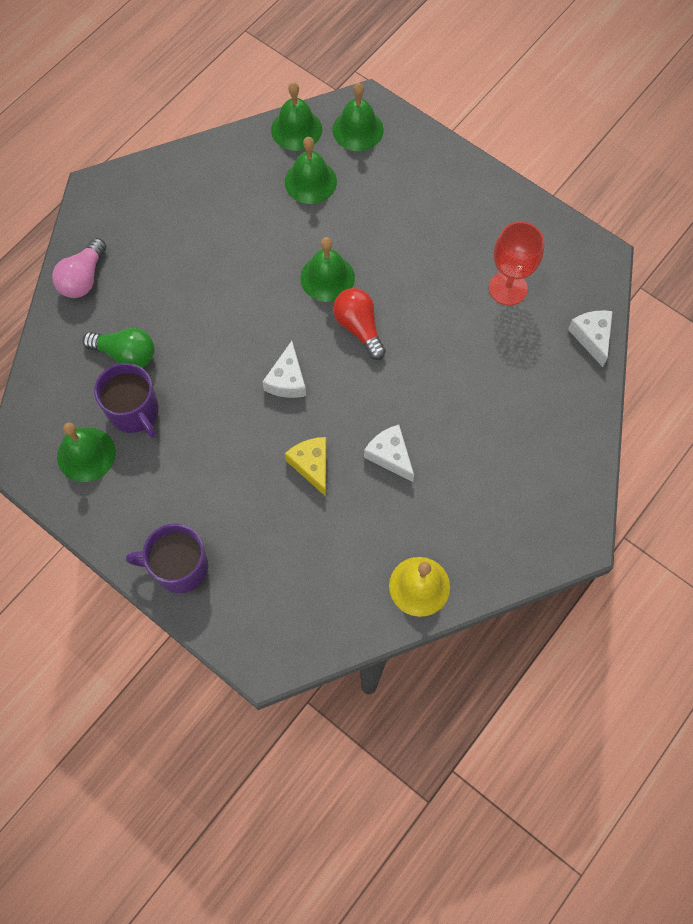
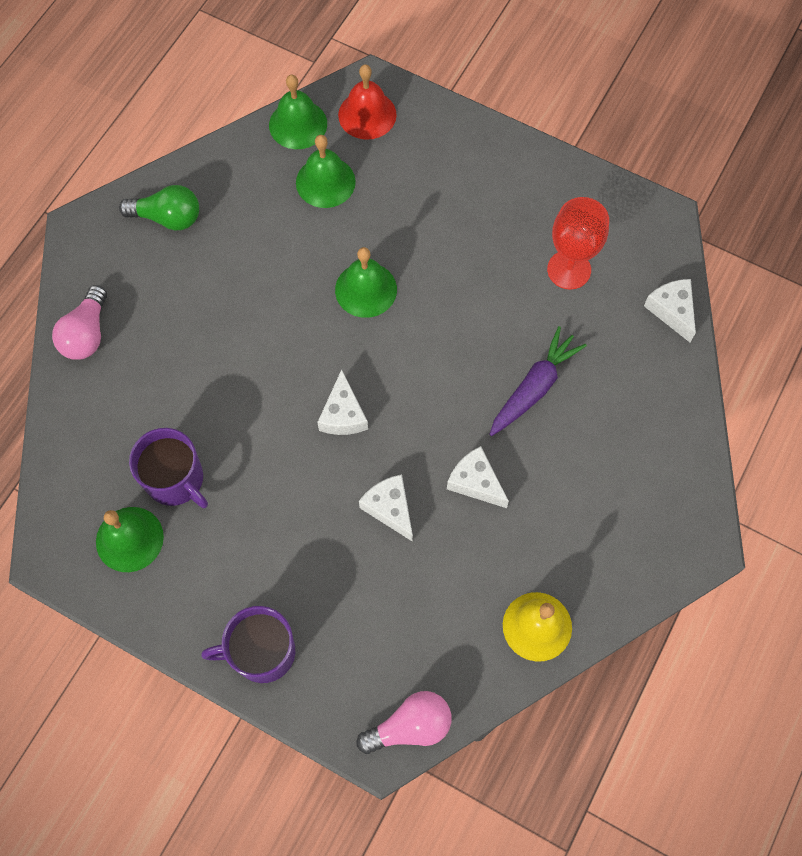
camera: 10 degrees left, 0 degrees up
(126, 354) = (153, 415): green light bulb -> green light bulb (168, 218)
(293, 651) = (410, 726): none -> pink light bulb
(312, 465) = (390, 508): yellow cheese -> white cheese
(358, 130) = (367, 115): green bell -> red bell
(359, 327) = (412, 341): red light bulb -> none
(457, 384) = (534, 387): none -> purple carrot

